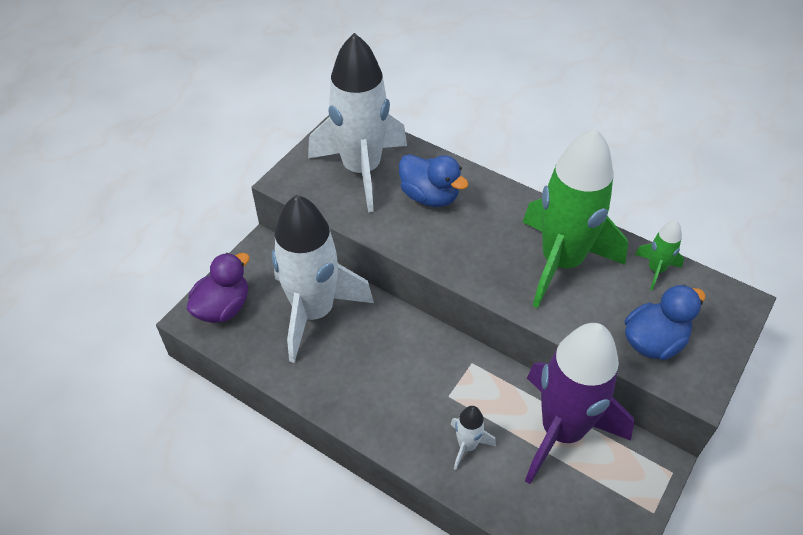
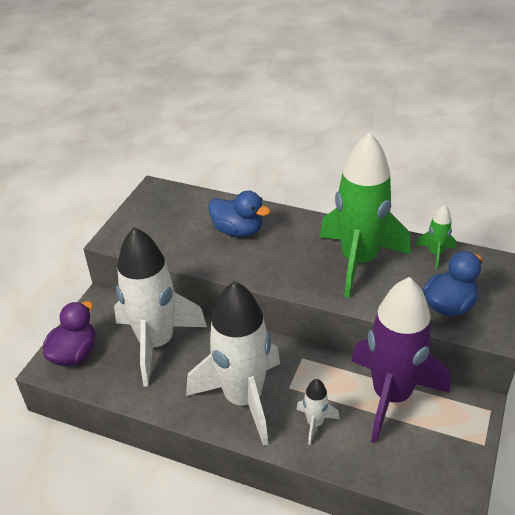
camera: 10 degrees left, 10 degrees down
(361, 170) = (176, 221): white rocket -> white rocket (243, 399)

